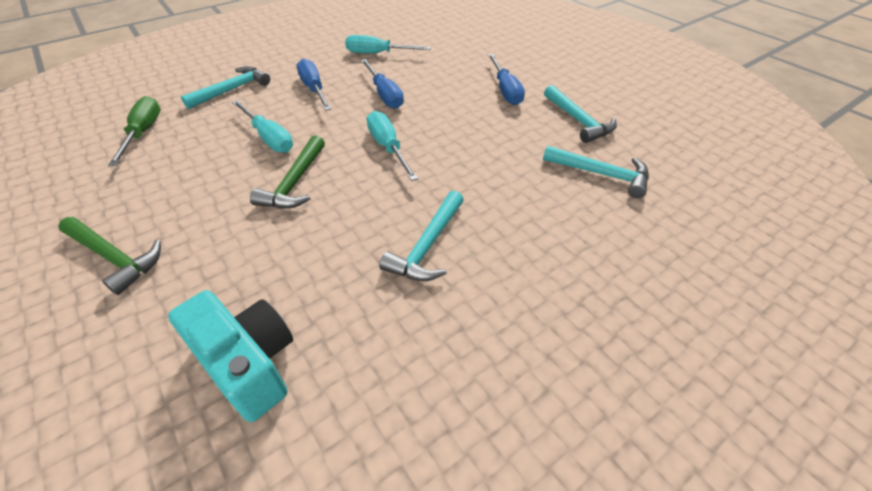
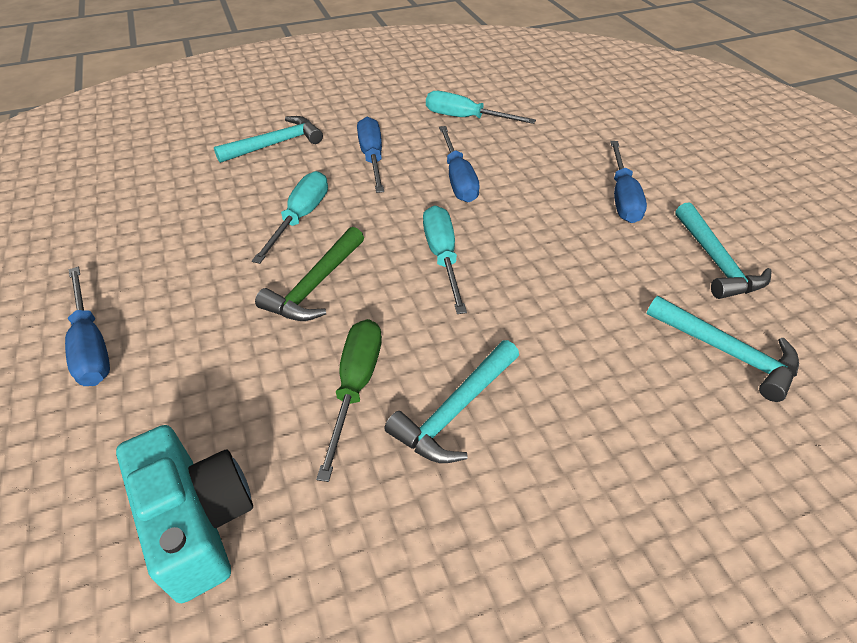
camera: 15 degrees right, 0 degrees up
(115, 258) = (91, 345): green hammer -> blue screwdriver
(143, 133) = (163, 186): green screwdriver -> green screwdriver (355, 386)
(269, 138) = (301, 217): turquoise screwdriver -> turquoise screwdriver turned 135 degrees counterclockwise

